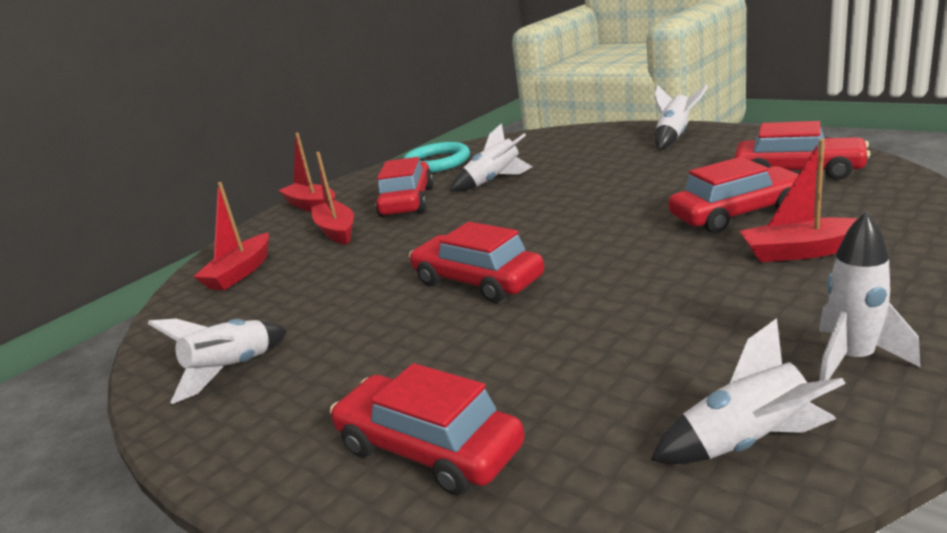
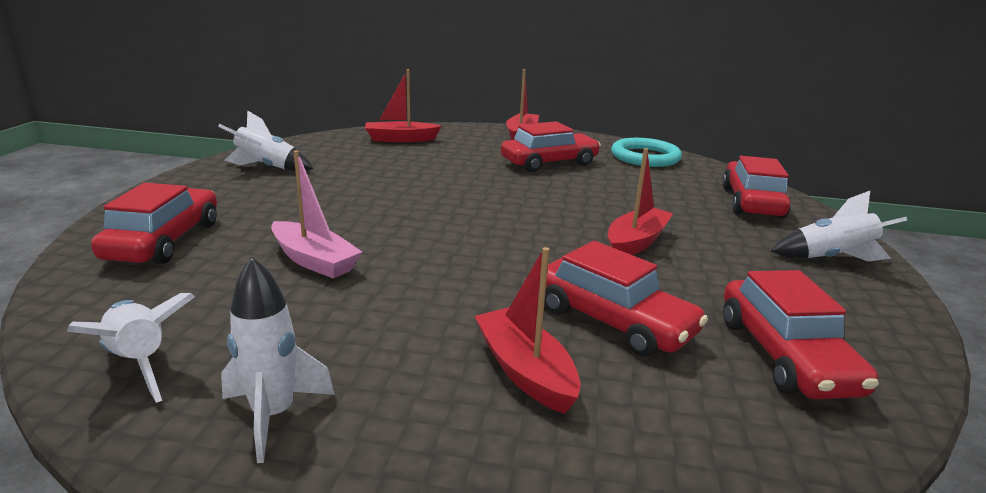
camera: 55 degrees right, 0 degrees up
(336, 231) = (479, 151): red boat -> red boat (636, 242)
(477, 281) = (406, 215): red car -> red car (752, 202)
(494, 181) = (618, 187): white rocket -> none
(557, 337) = (314, 260): none -> pink boat

